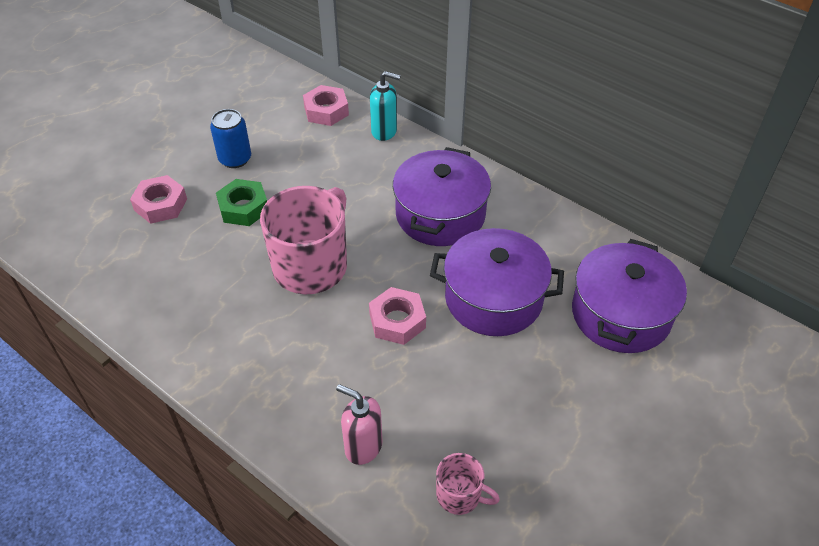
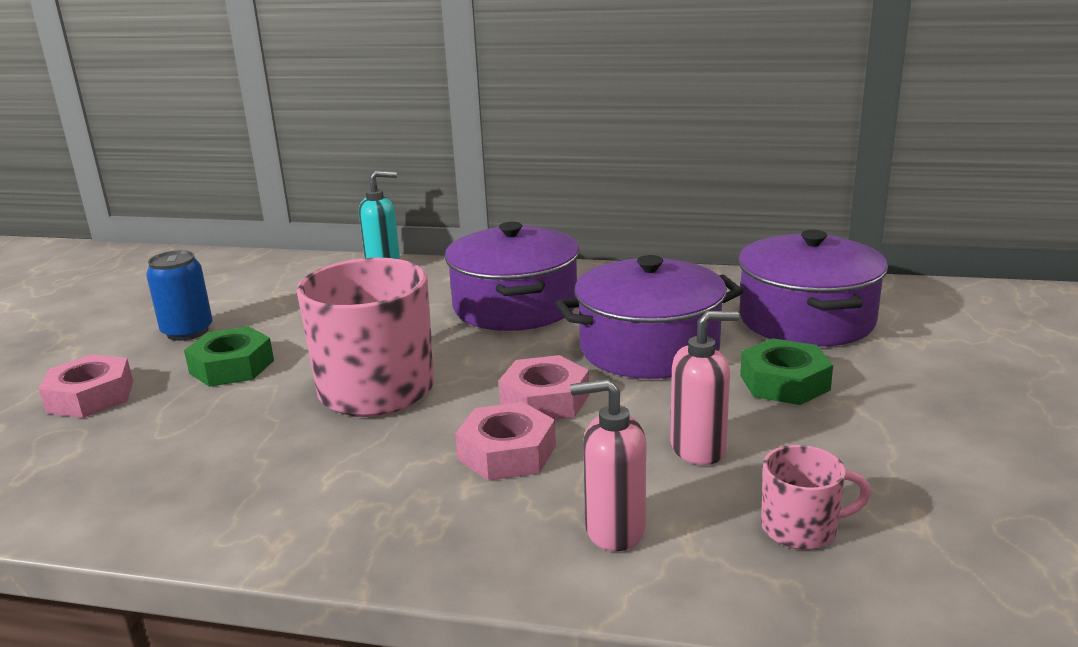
camera: 25 degrees left, 25 degrees down
(326, 111) = (292, 269): pink nut -> pink nut (507, 453)
(453, 406) = (698, 449): none -> pink soap dispenser
(551, 371) = (784, 382): none -> green nut

